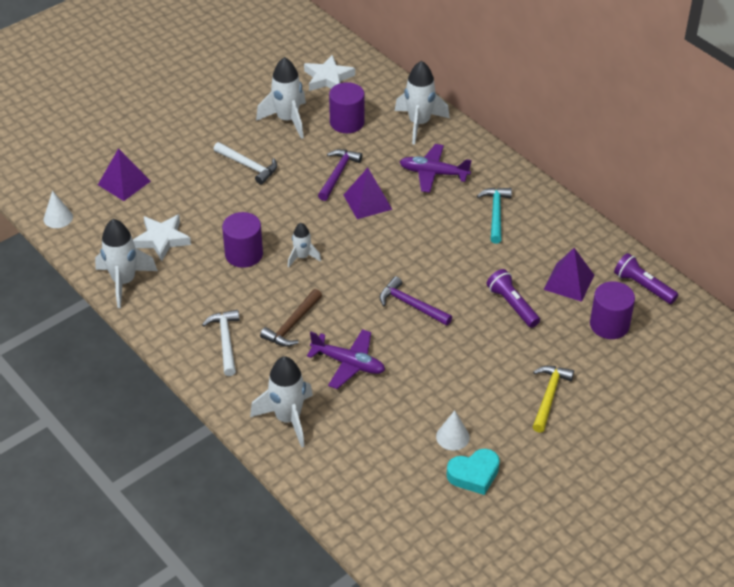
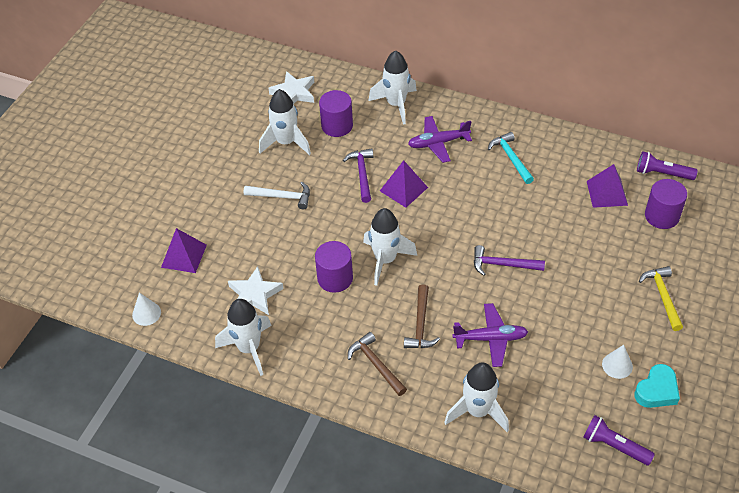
camera: 25 degrees left, 5 degrees up
(225, 341) = (376, 364): white hammer -> brown hammer
(302, 257) = (385, 260): white rocket -> white rocket, size x1.79
(512, 305) = (579, 231): purple flashlight -> purple flashlight (614, 446)

